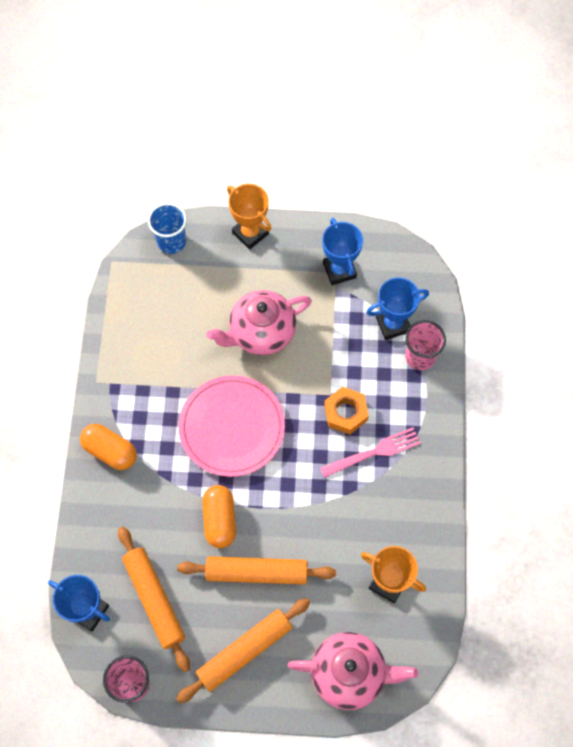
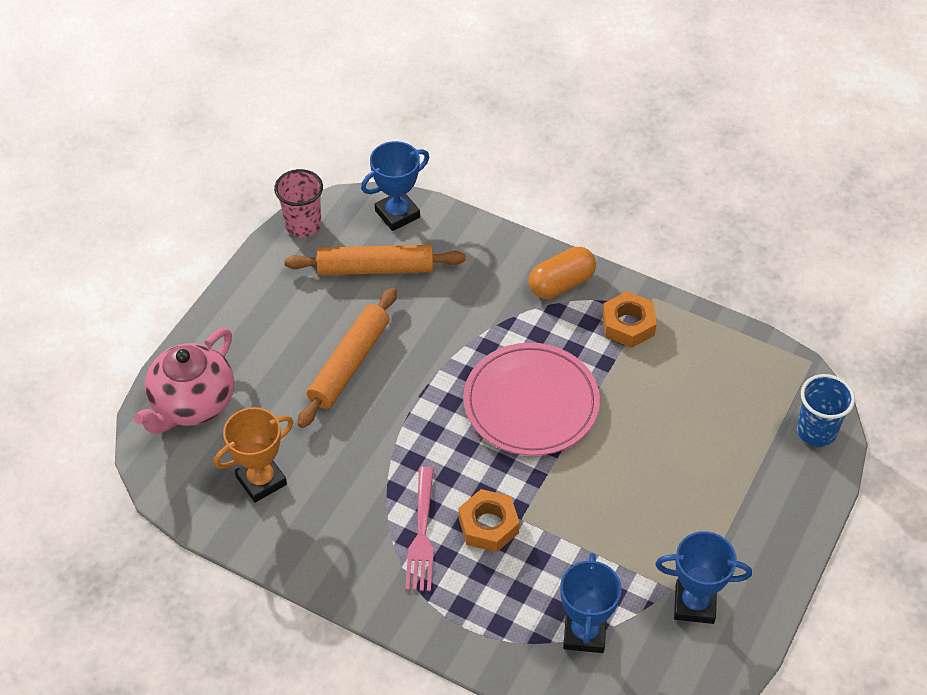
camera: 115 degrees right, 15 degrees down
(130, 389) = (628, 325): none -> orange nut
(219, 520) = (427, 352): orange capsule -> none
(244, 651) = (275, 323): orange rolling pin -> none
(250, 233) = (795, 522): orange trophy -> none
(261, 333) = (641, 478): pink teapot -> none
(420, 357) = (521, 644): pink cup -> none

